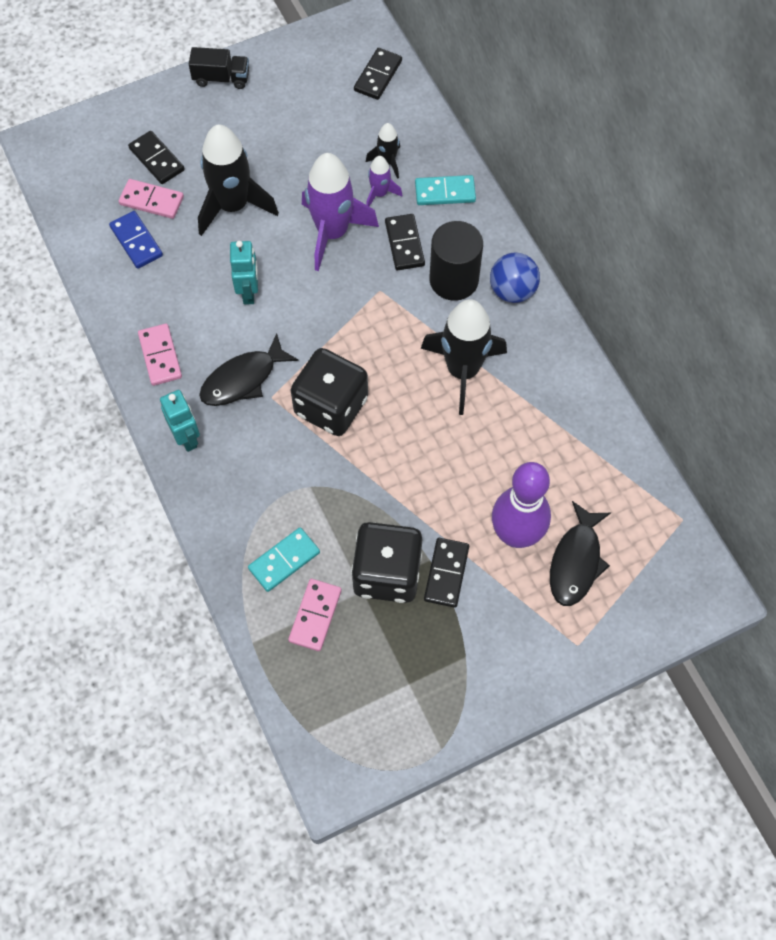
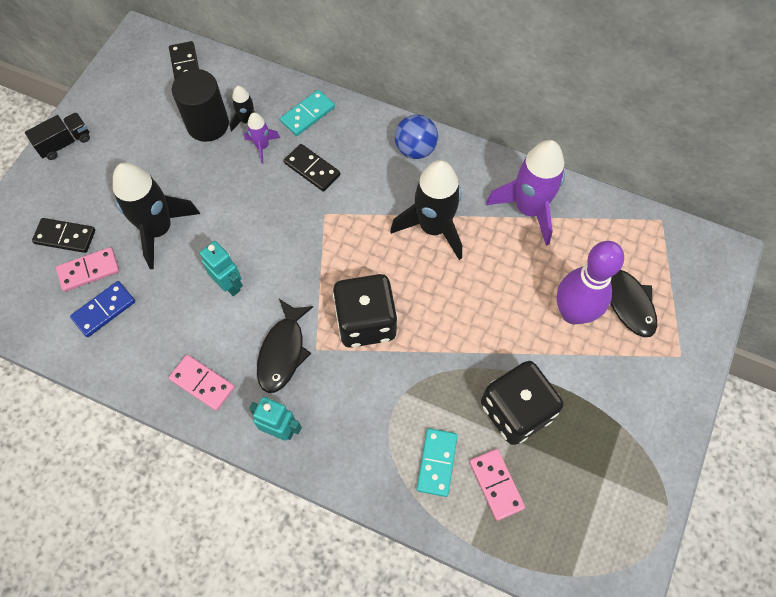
camera: 40 degrees left, 0 degrees up
(136, 241) = (104, 310): blue domino -> blue domino turned 60 degrees counterclockwise
(333, 232) = (253, 197): purple rocket -> purple rocket (528, 209)
(446, 573) = (554, 377): black domino -> none
(454, 280) = (369, 170): black cylinder -> black cylinder (207, 124)

